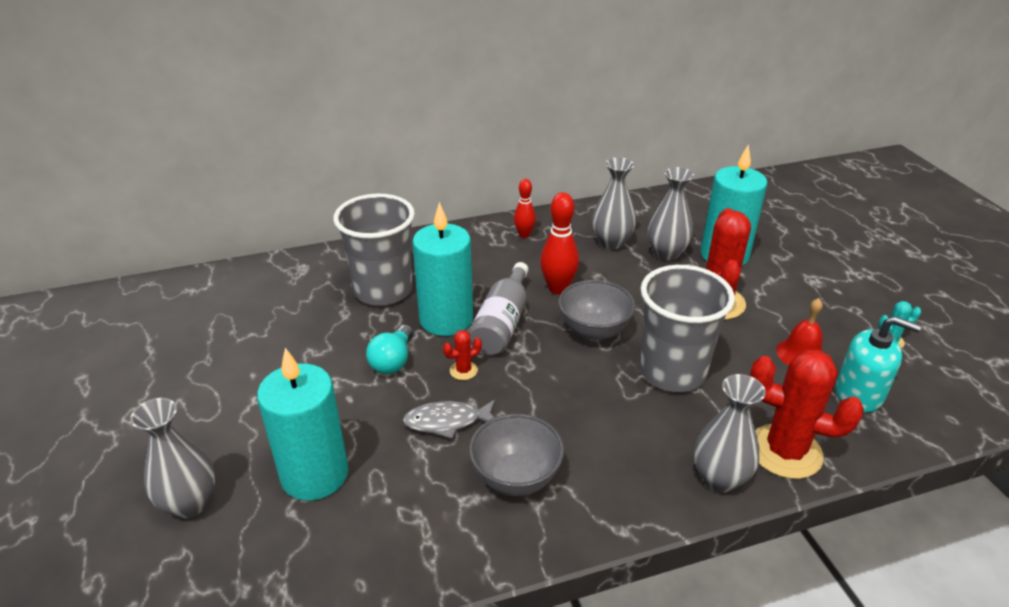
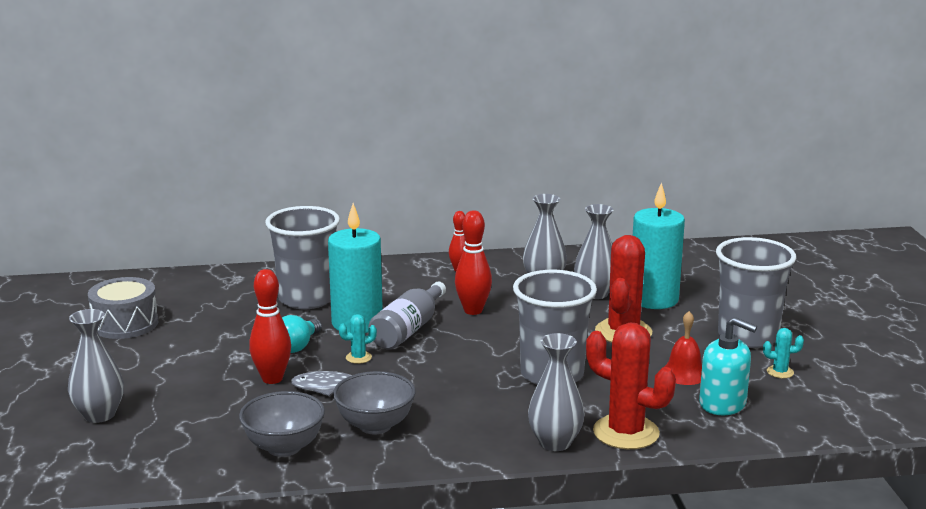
camera: 10 degrees right, 15 degrees down
(193, 348) = (125, 324): none -> grey drum
(314, 474) = (205, 408): turquoise candle -> none
(379, 415) = (272, 379): none -> red bowling pin
(463, 370) = (358, 357): red cactus -> turquoise cactus
(594, 331) = (492, 342): grey bowl -> grey bowl (284, 447)
(834, 295) = (747, 336): none -> grey cup

